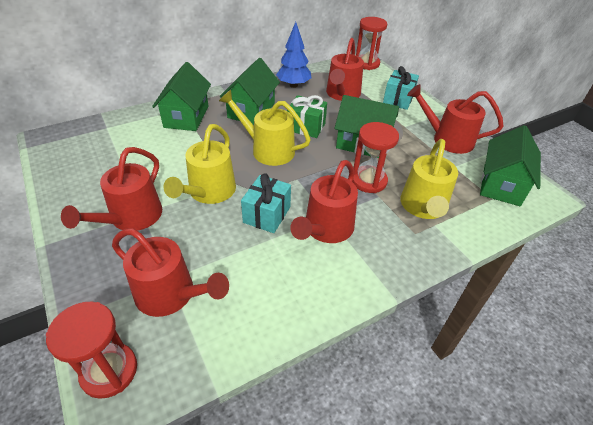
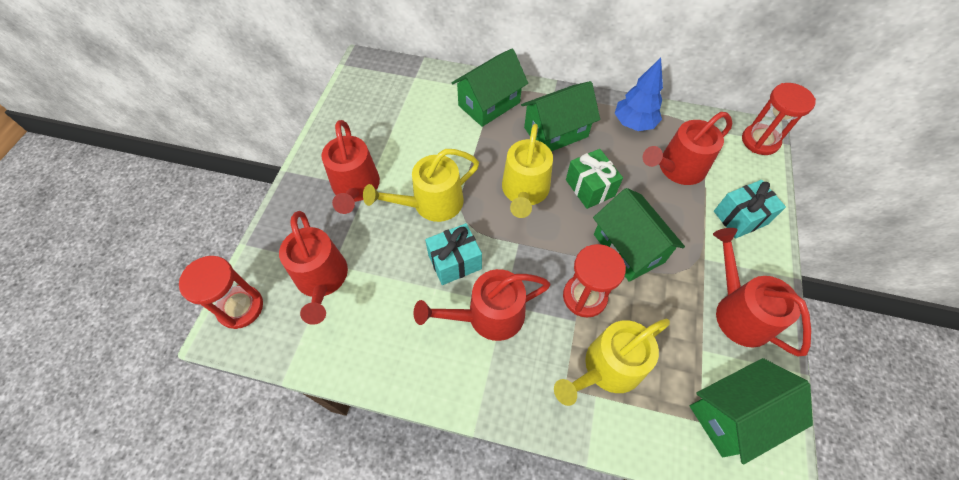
camera: 45 degrees right, 15 degrees up
(131, 218) = (355, 188): red watering can -> red watering can turned 75 degrees counterclockwise
(268, 150) = (524, 191): yellow watering can -> yellow watering can turned 150 degrees counterclockwise

